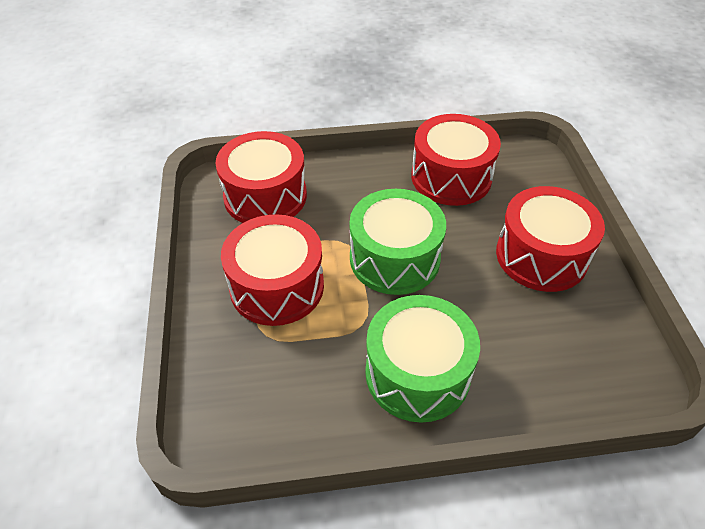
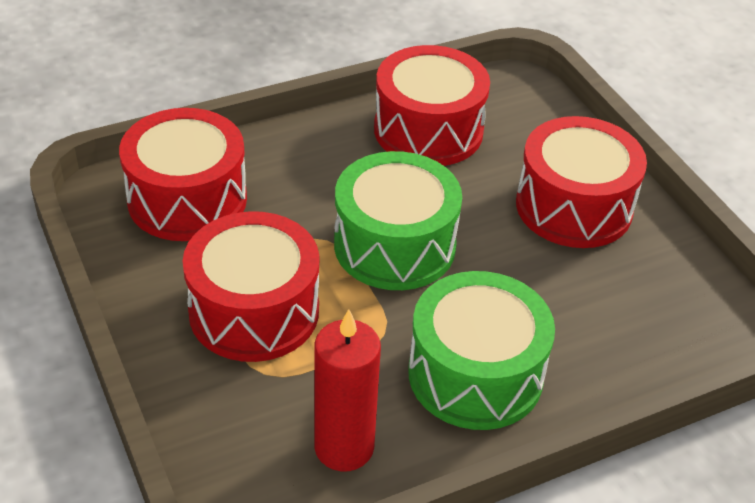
camera: 20 degrees left, 5 degrees down
(298, 407) = (344, 447): none -> red candle

